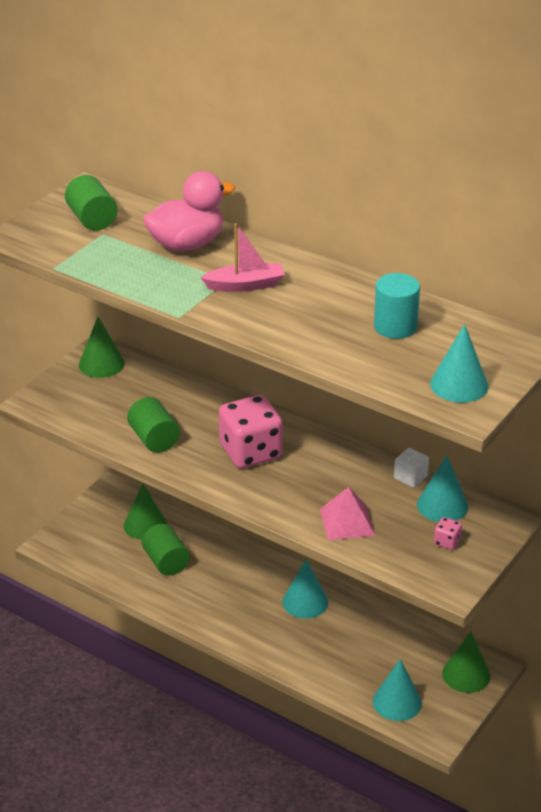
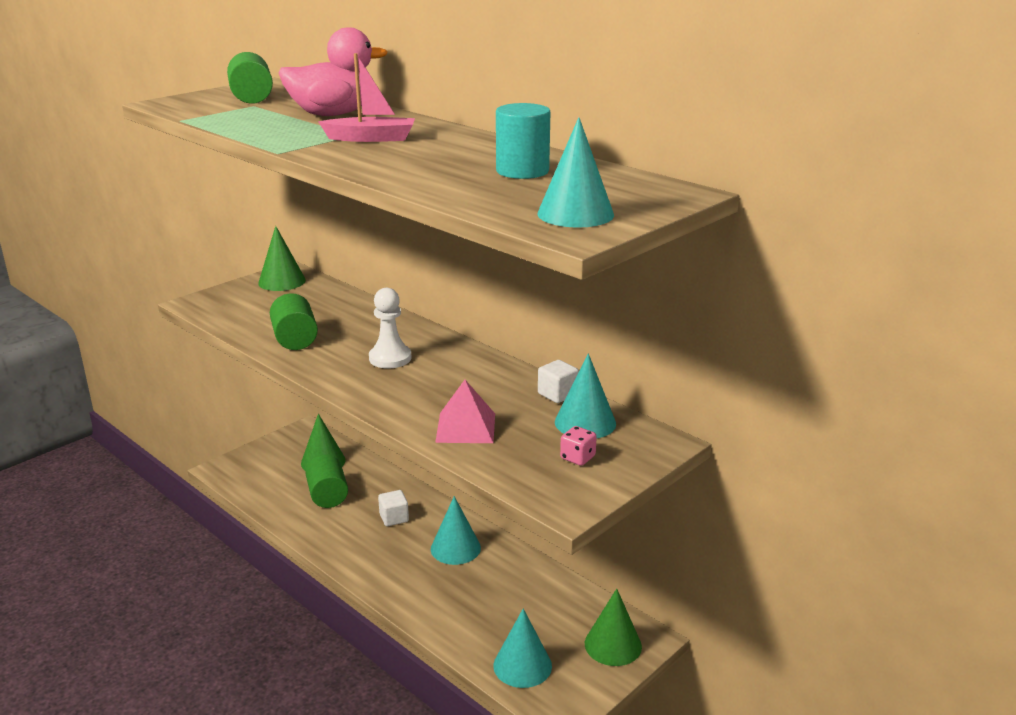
camera: 10 degrees right, 10 degrees down
(238, 578) = (394, 518): none -> white cube
(250, 452) = (390, 358): pink dice -> white pawn

